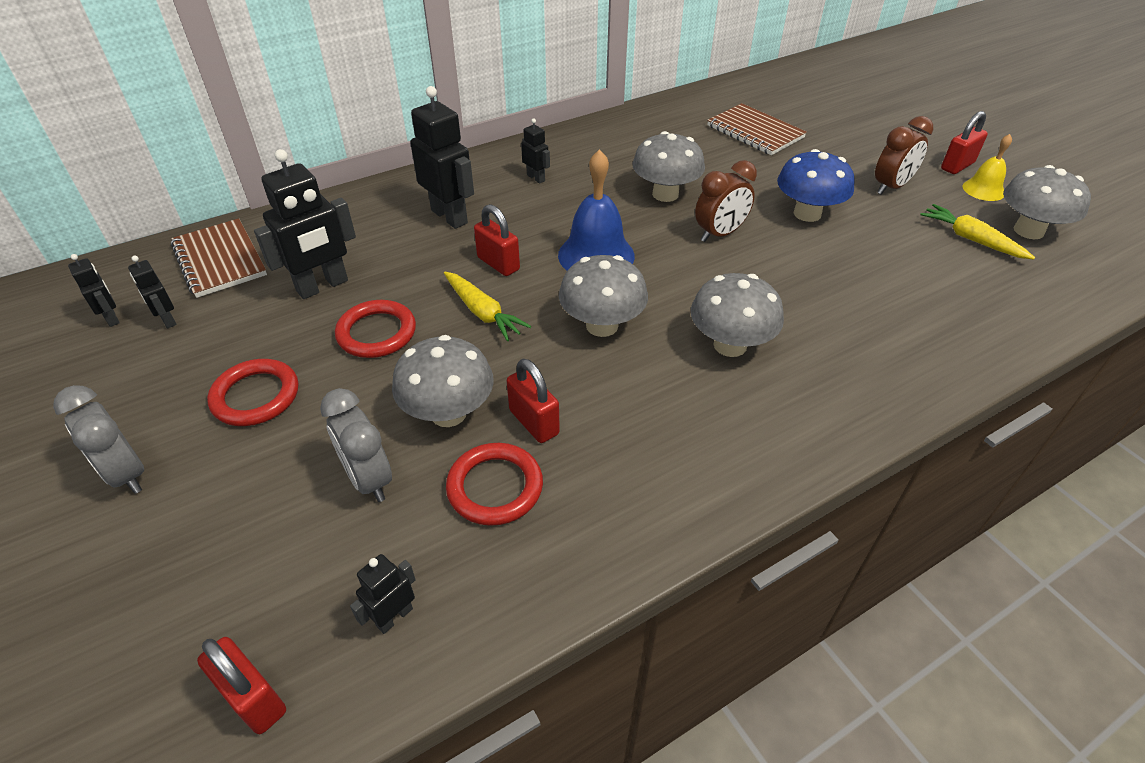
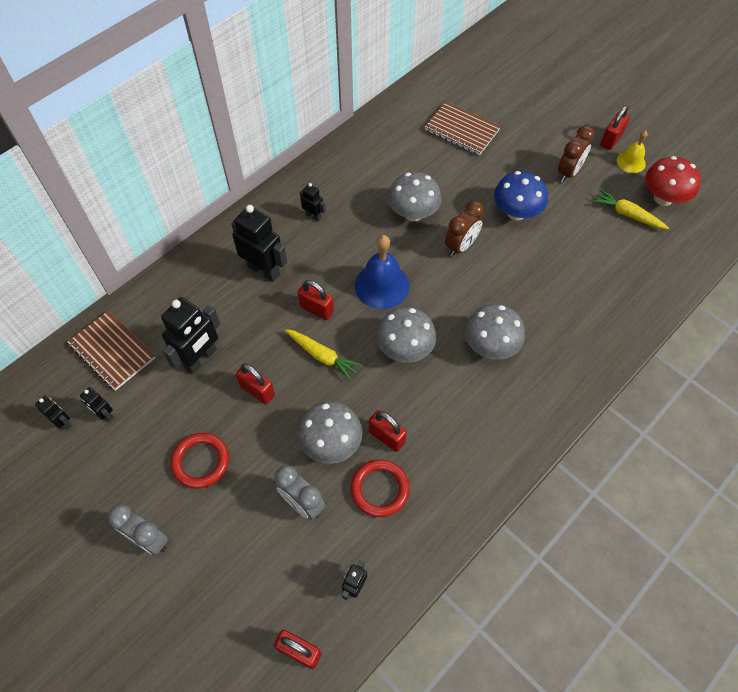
camera: 15 degrees left, 15 degrees up
(377, 333) = (257, 391): red ring -> red padlock
(1028, 231) = (663, 198): grey mushroom -> red mushroom

